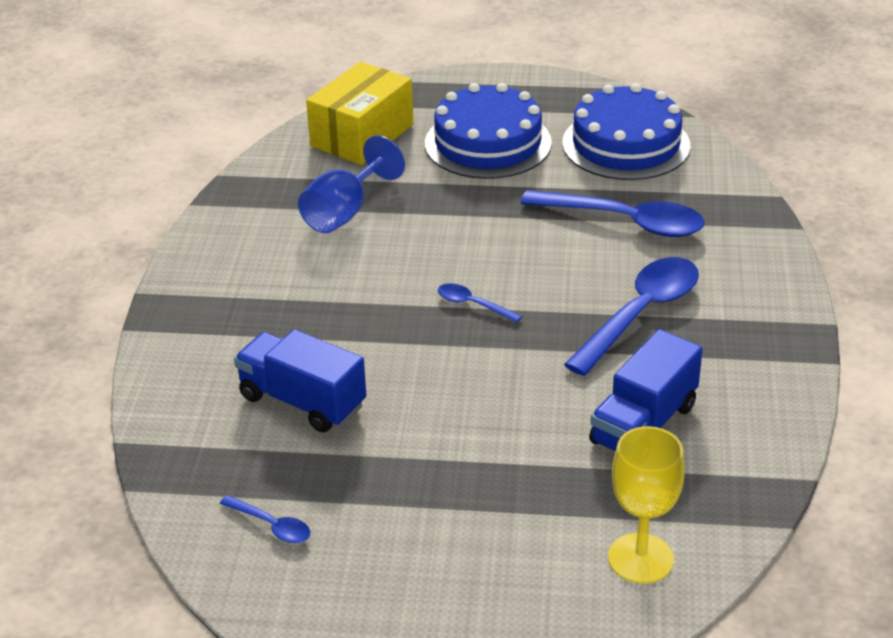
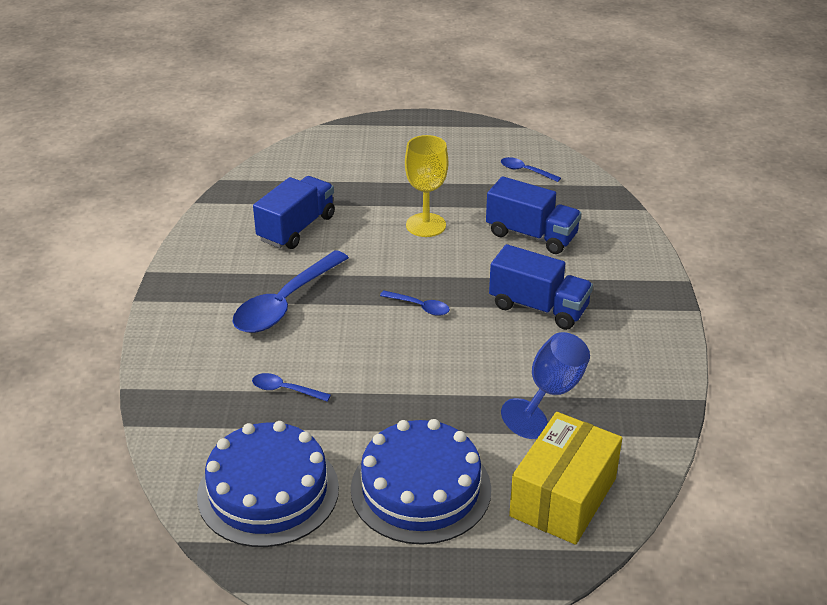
camera: 175 degrees right, 0 degrees up
(327, 300) = (538, 307): none -> blue truck
(624, 221) = (285, 390): blue spoon -> blue spoon, size x0.47
(640, 558) = (310, 163): yellow goblet -> yellow goblet (426, 225)

